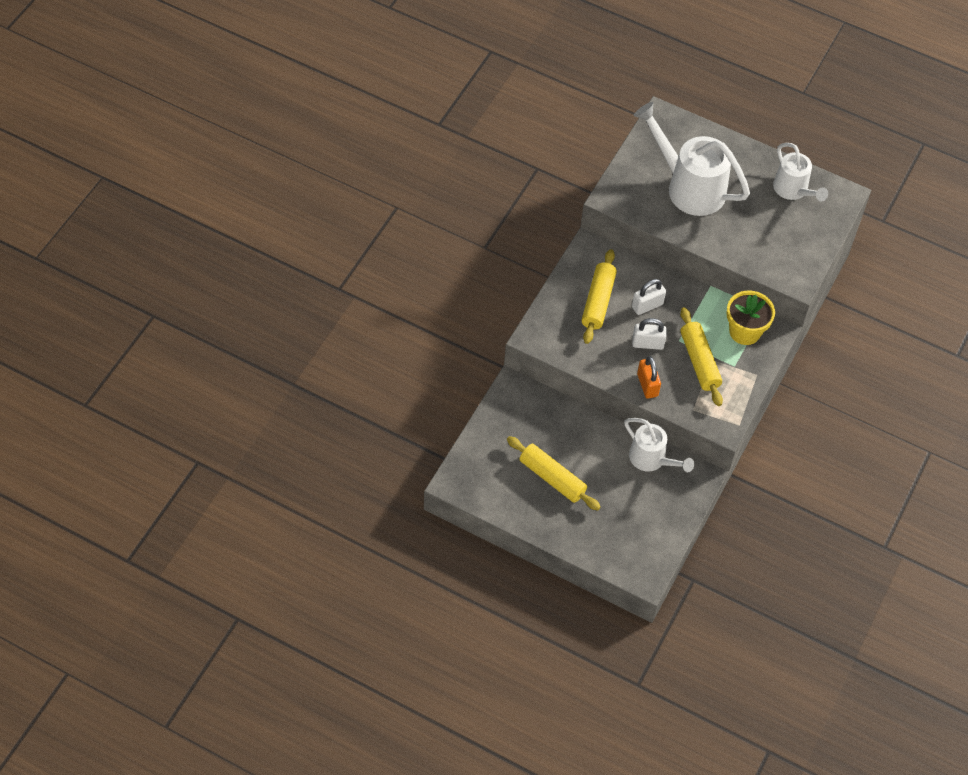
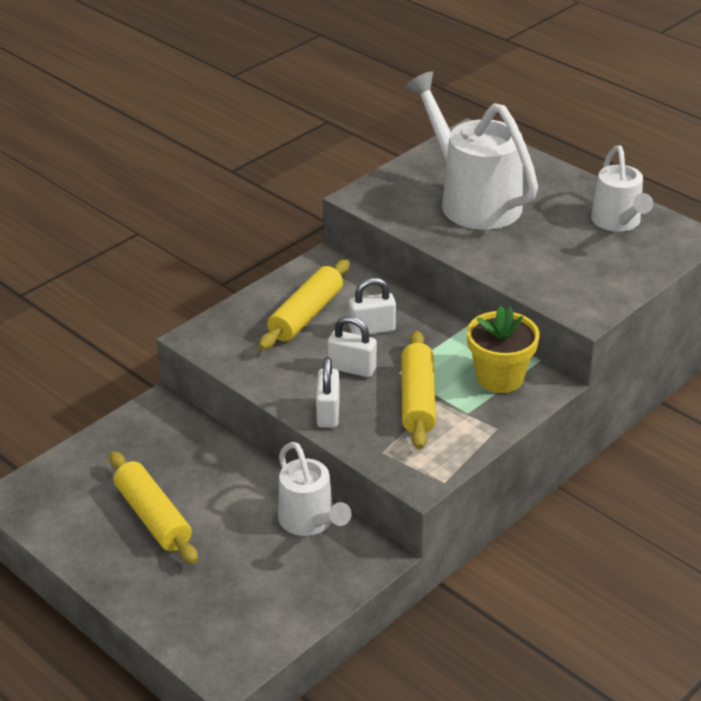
camera: 20 degrees right, 20 degrees down
(647, 385) = (328, 413): orange padlock -> white padlock

